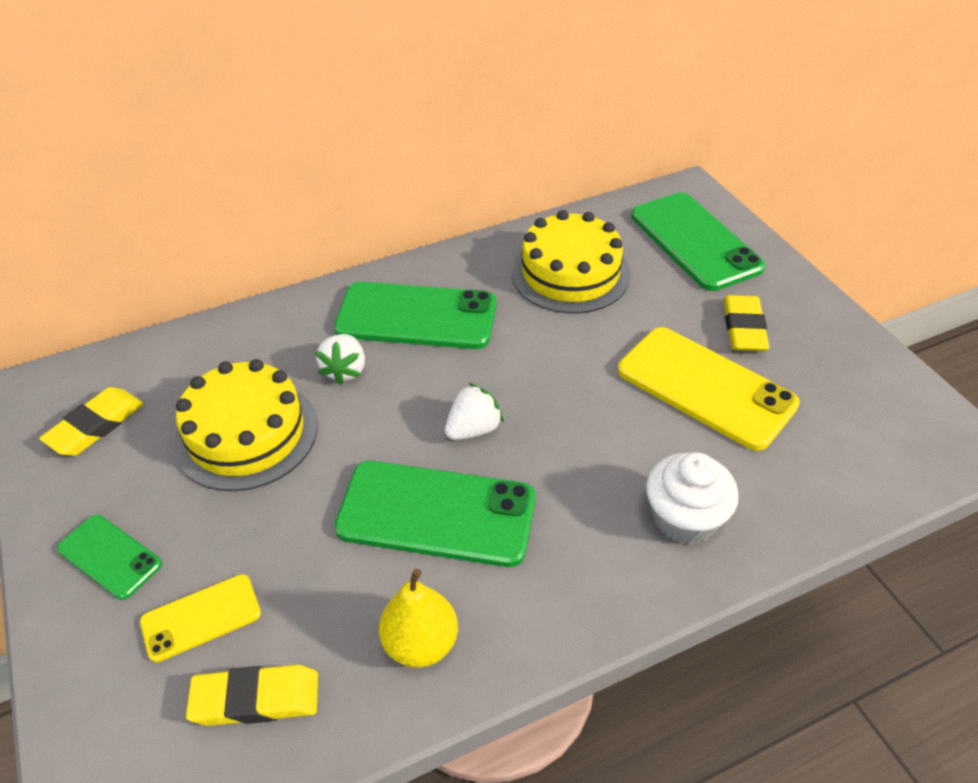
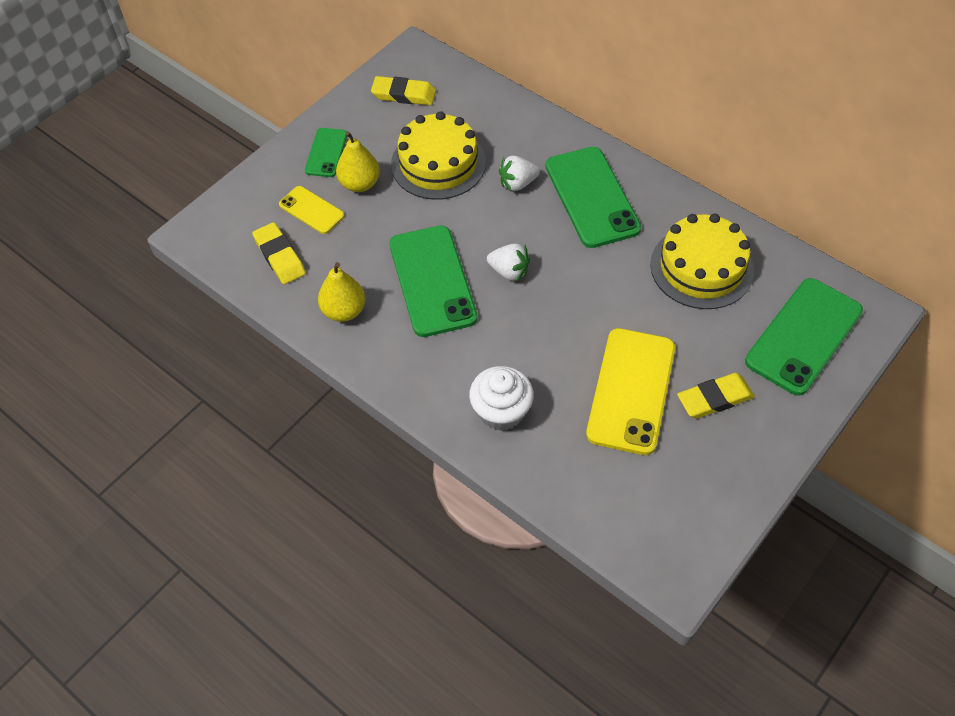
camera: 65 degrees right, 10 degrees up
(205, 535) = (360, 184): none -> yellow pear

